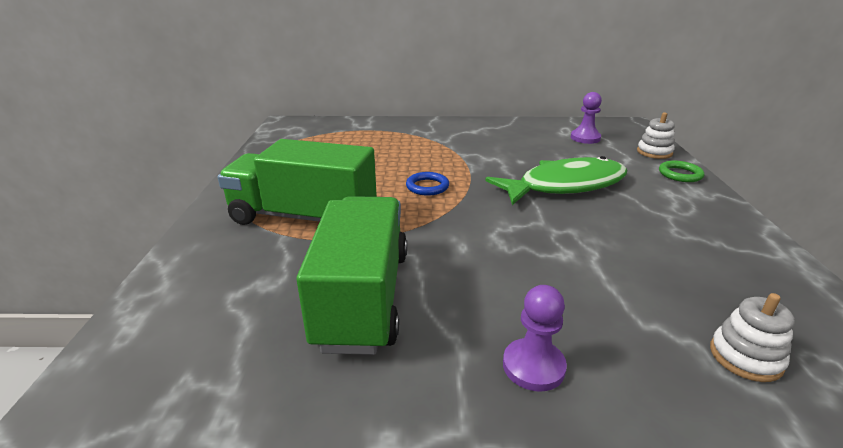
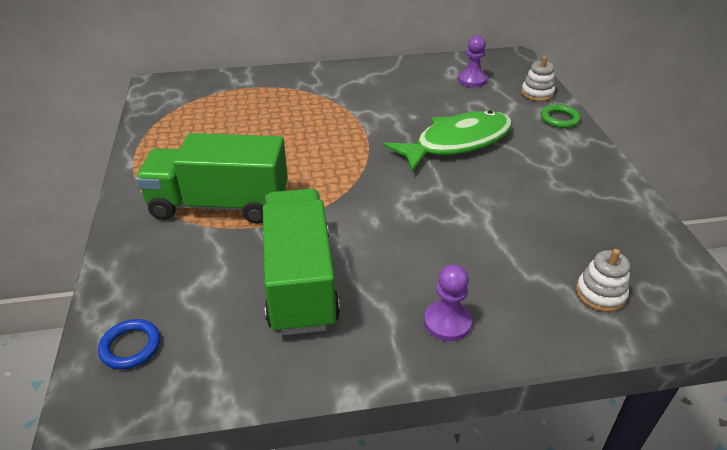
camera: 10 degrees left, 10 degrees up
(427, 186) = (329, 156): blue ring -> blue ring (130, 346)

